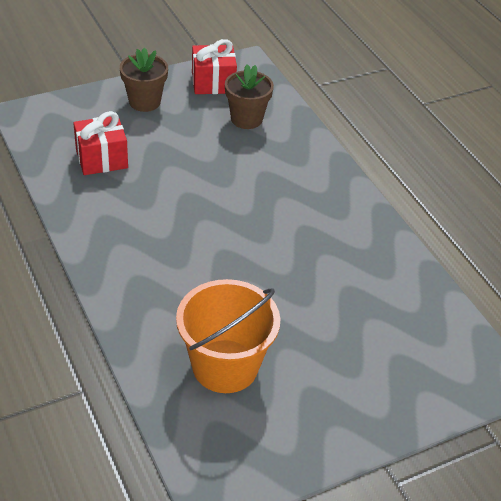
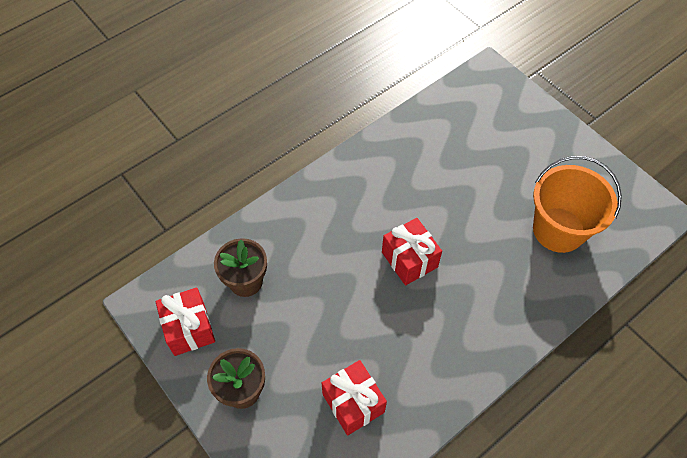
camera: 100 degrees left, 15 degrees up
(231, 228) = (409, 259): none -> red gift

